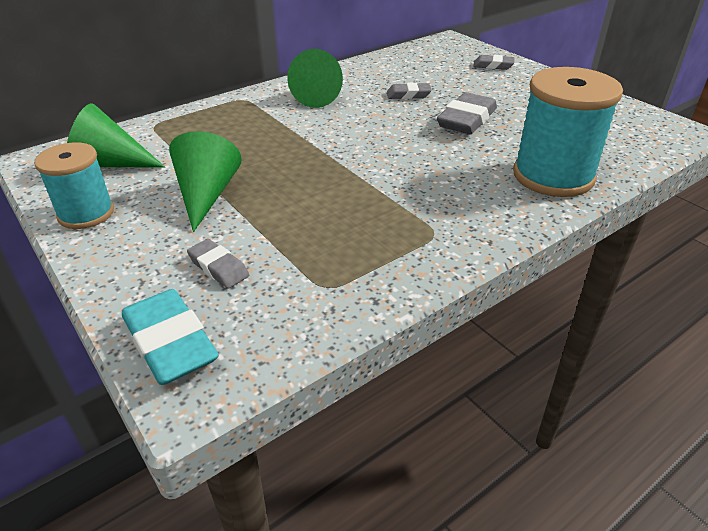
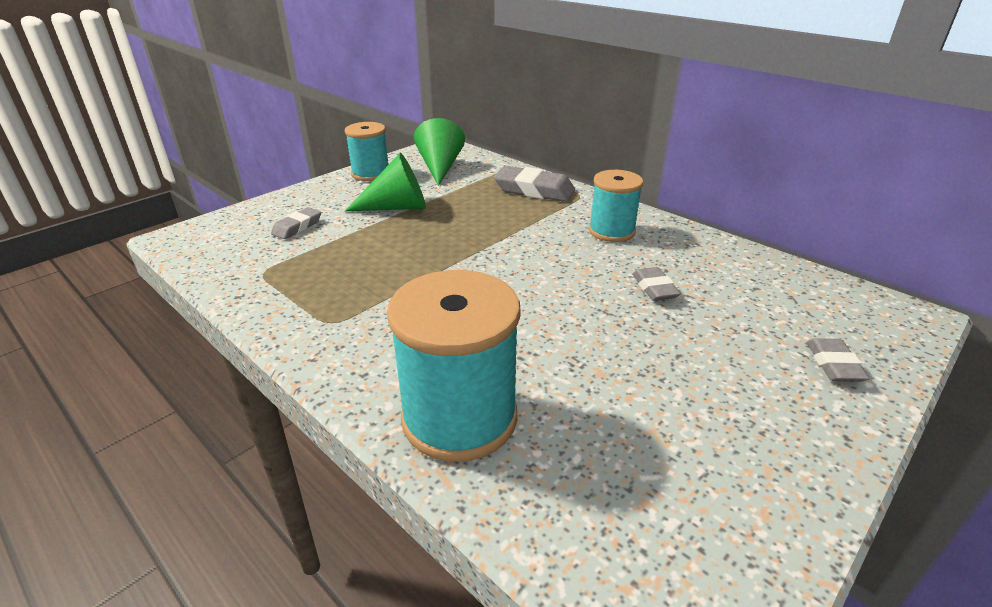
camera: 80 degrees right, 5 degrees down
(170, 343) = (221, 225): turquoise eraser -> none
(319, 96) = (611, 231): green cone -> turquoise spool
(466, 120) = (602, 338): grey eraser -> grey eraser (534, 190)

